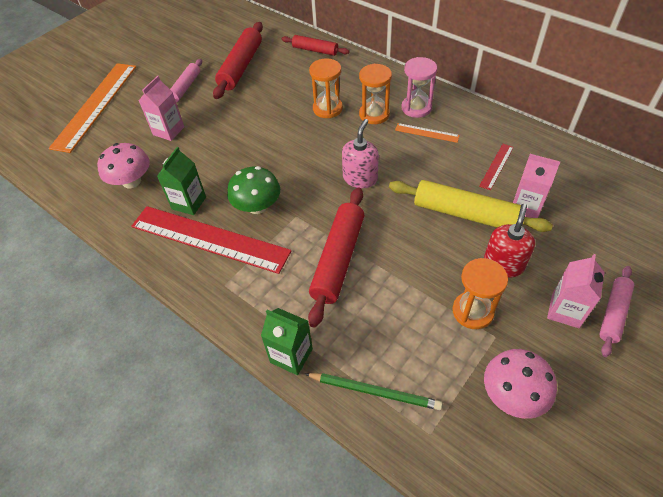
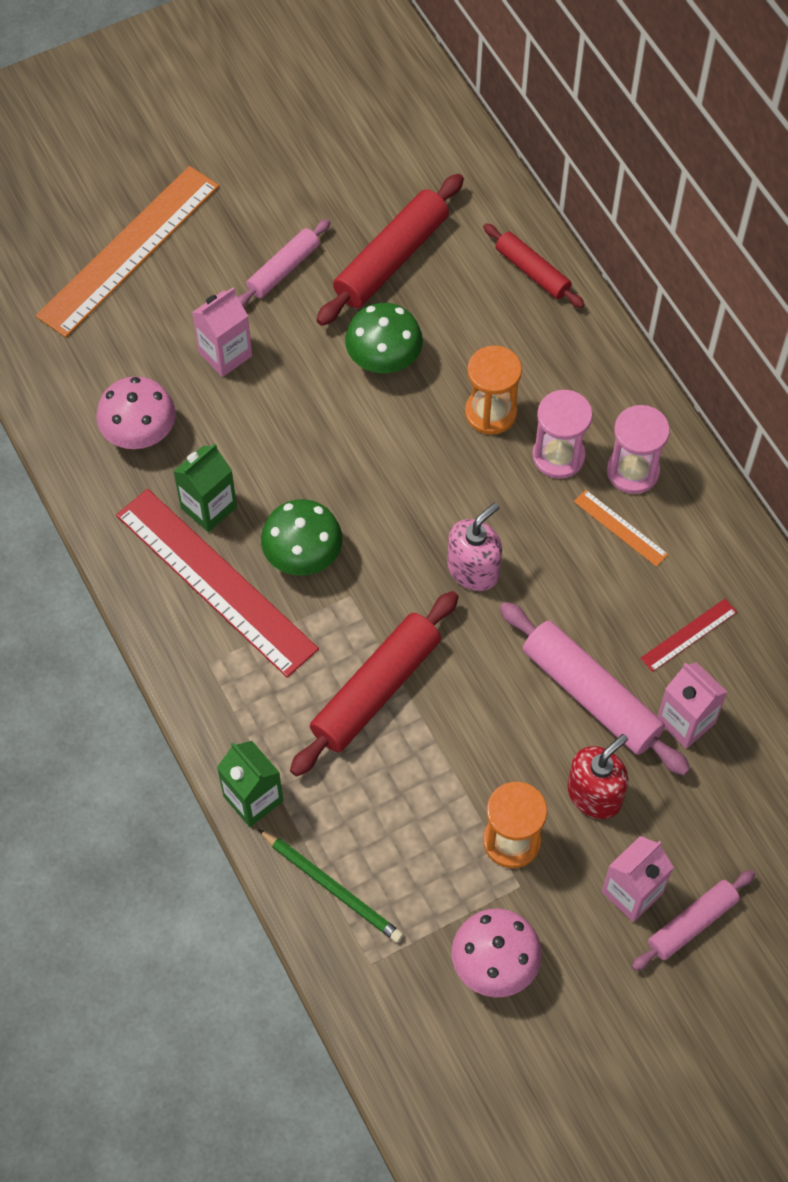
camera: 20 degrees right, 10 degrees up
(258, 105) = (384, 358): none -> green mushroom
(374, 114) = (558, 456): orange hourglass -> pink hourglass
(465, 214) = (591, 695): yellow rolling pin -> pink rolling pin

